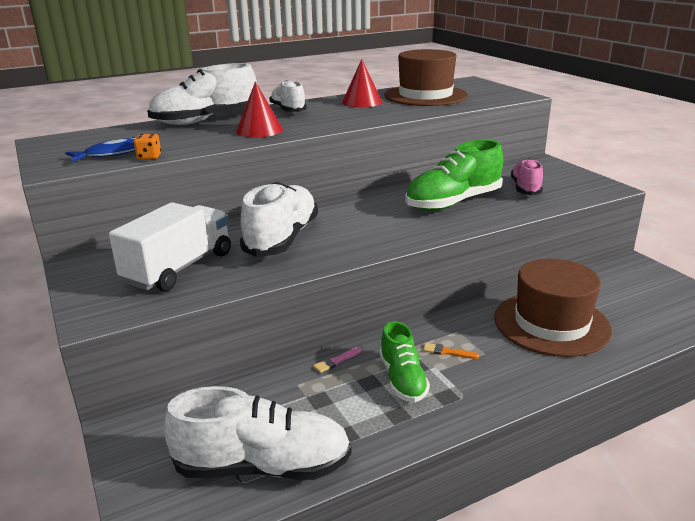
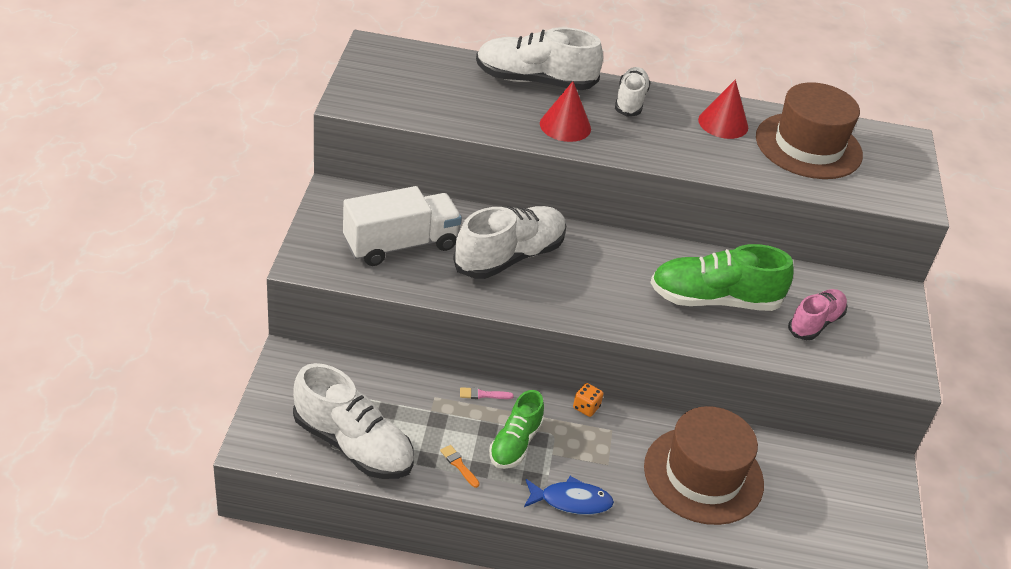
camera: 30 degrees right, 15 degrees up
(112, 154) = (410, 100): blue fish -> blue fish (571, 501)
(149, 157) = (434, 122): orange dice -> orange dice (586, 407)
(447, 352) = (578, 443): orange brush -> orange brush (459, 465)

